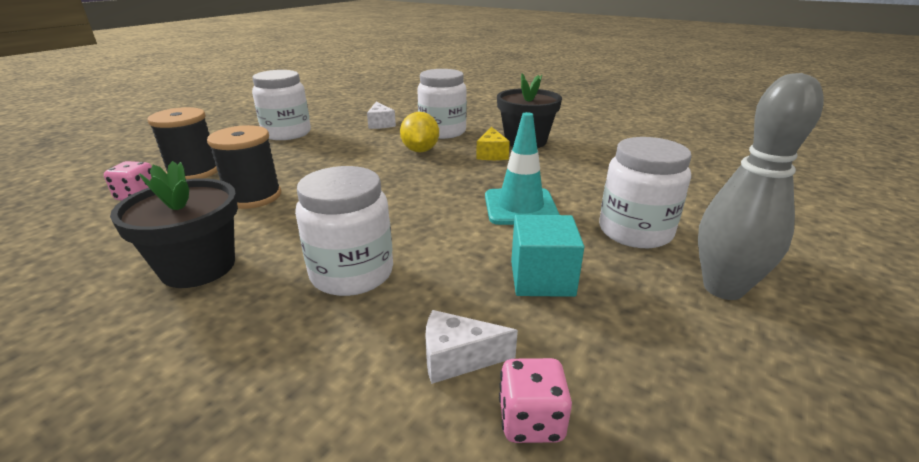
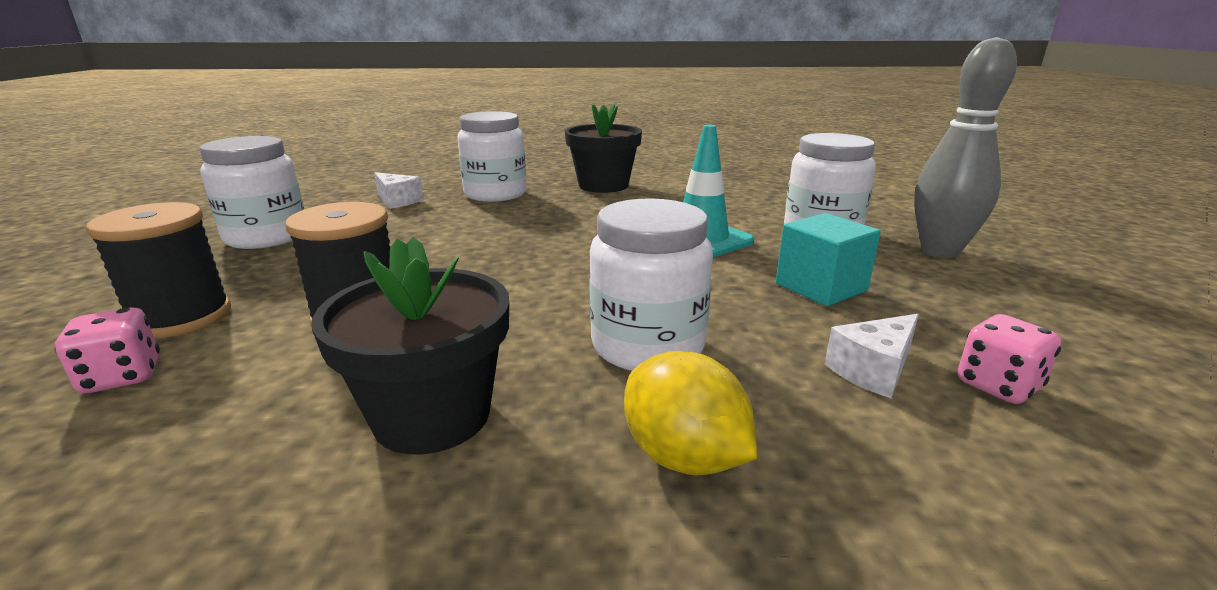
camera: 35 degrees left, 5 degrees down
(420, 150) = (503, 216): yellow lemon -> yellow lemon (683, 457)
(491, 154) = (590, 203): yellow cheese -> none

